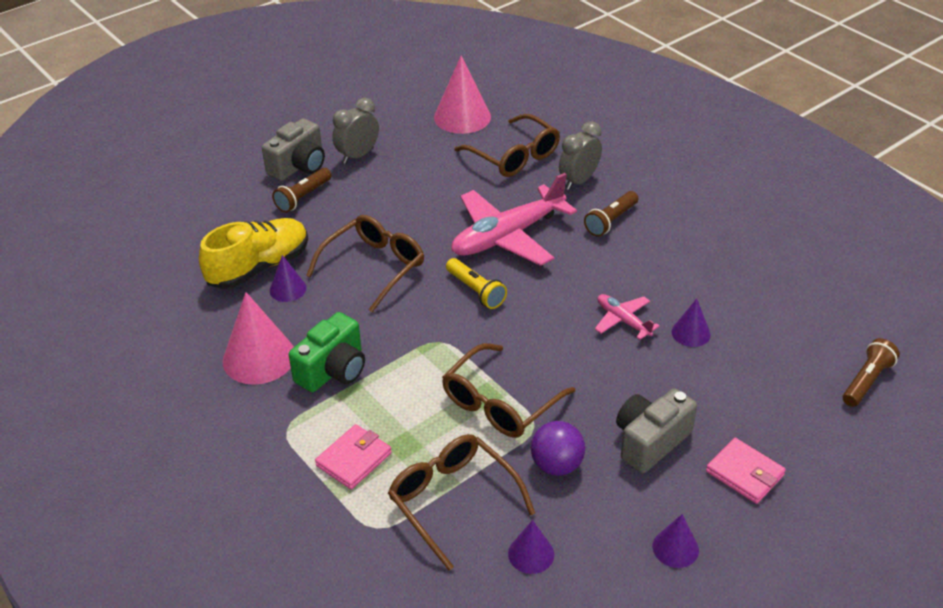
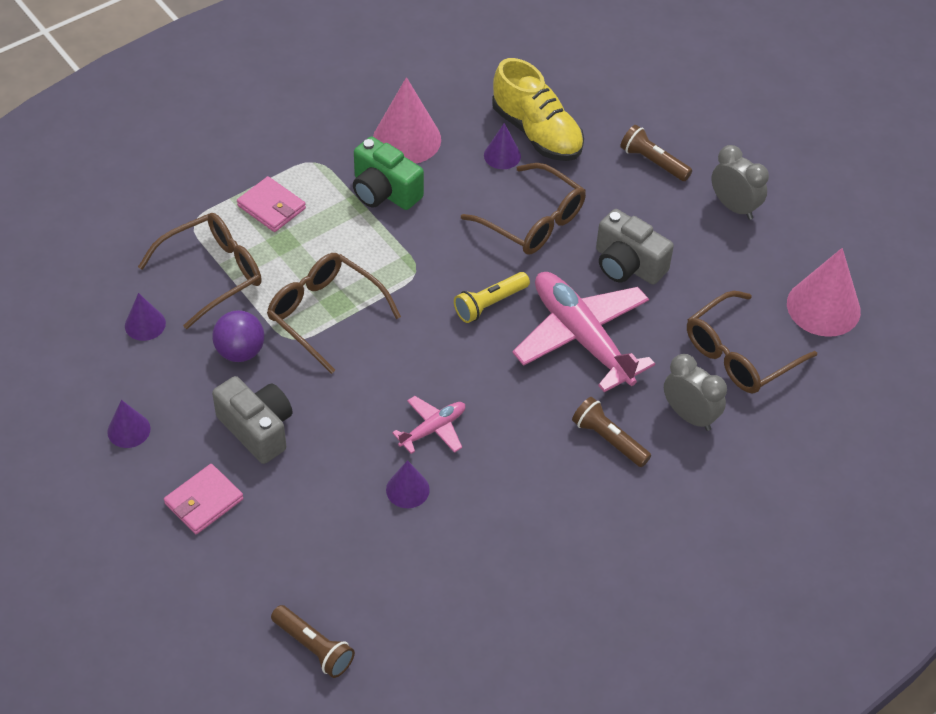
camera: 90 degrees right, 10 degrees up
(299, 166) = (711, 157): grey camera -> grey camera (627, 265)

